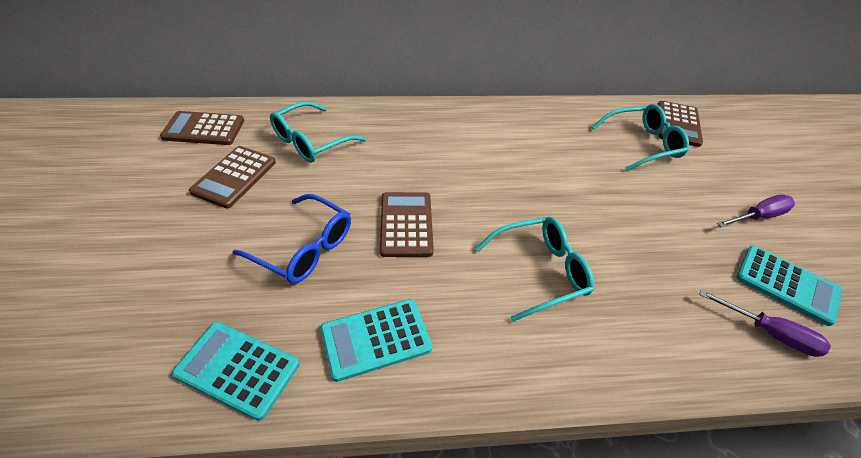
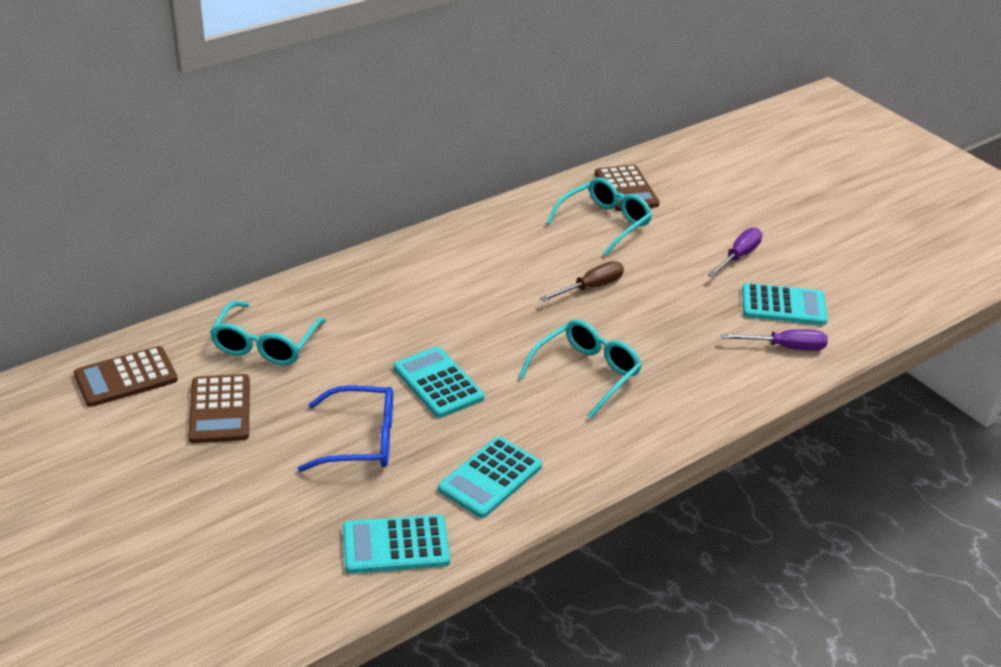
camera: 30 degrees left, 10 degrees down
(406, 224) = (438, 383): brown calculator -> turquoise calculator
(596, 193) = (591, 287): none -> brown screwdriver

